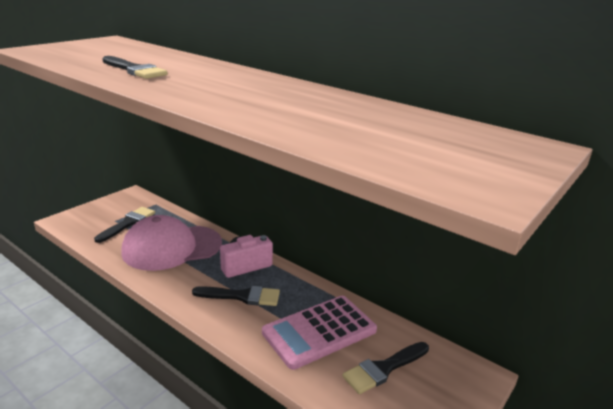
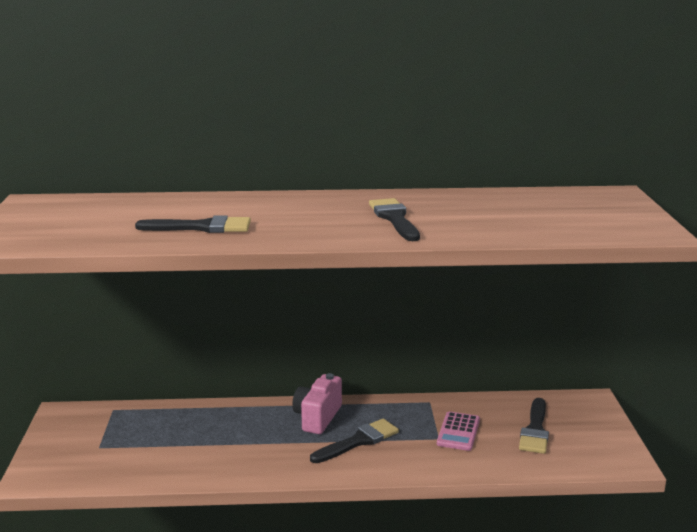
camera: 40 degrees left, 5 degrees down
(128, 223) = (122, 442): black brush -> black brush (394, 218)
(172, 247) = (217, 438): pink cap -> none
(319, 331) = (458, 432): pink calculator -> pink calculator, size x0.55

